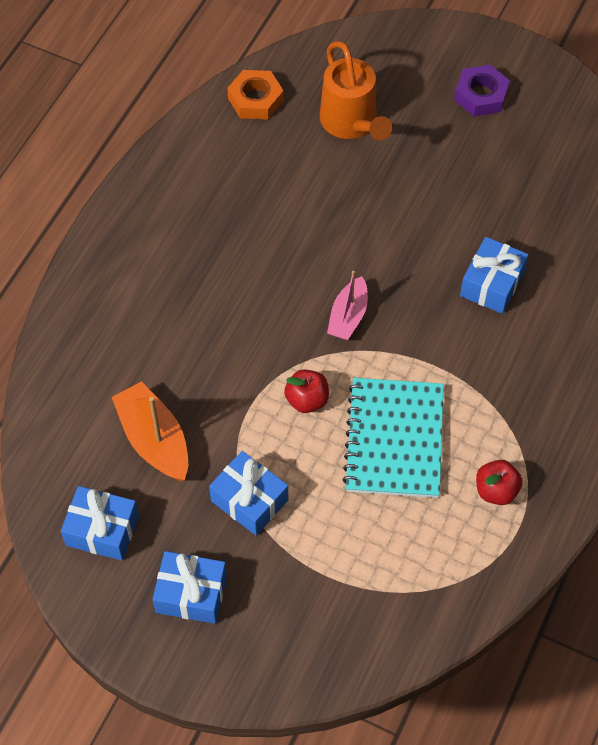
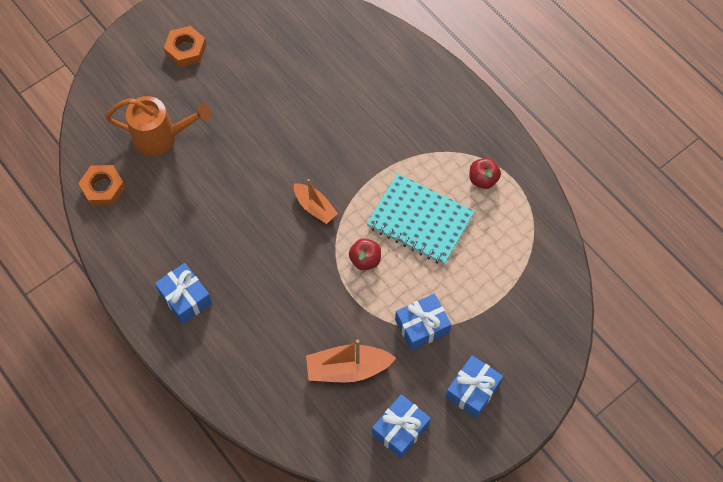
camera: 65 degrees left, 5 degrees up
(348, 316) = (315, 207): pink boat -> orange boat
(481, 95) = (186, 49): purple nut -> orange nut
(492, 284) = (336, 112): blue gift -> blue gift (185, 298)

